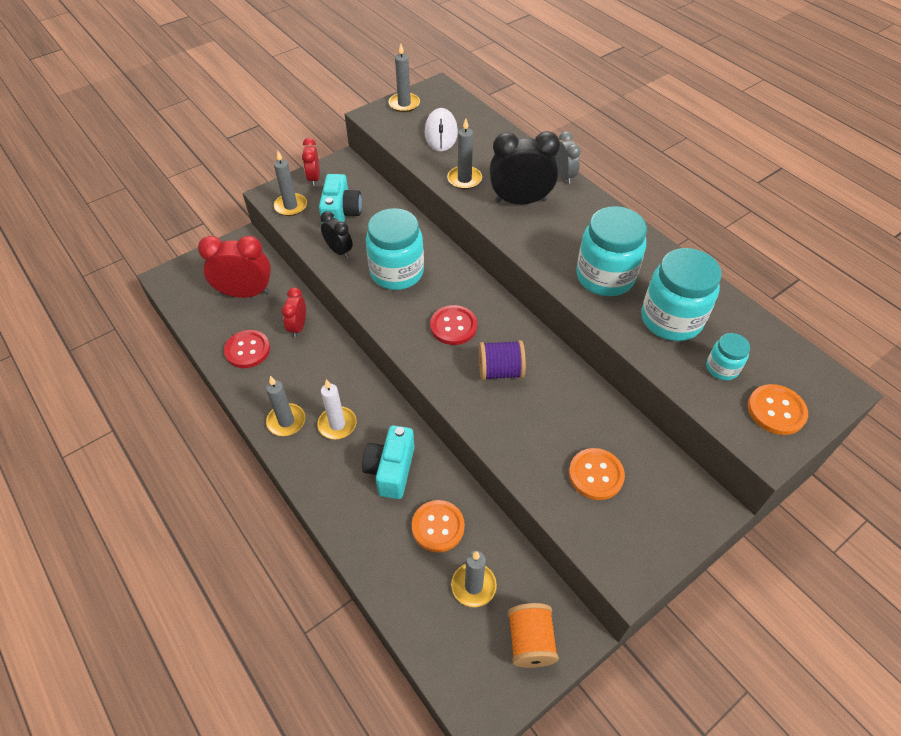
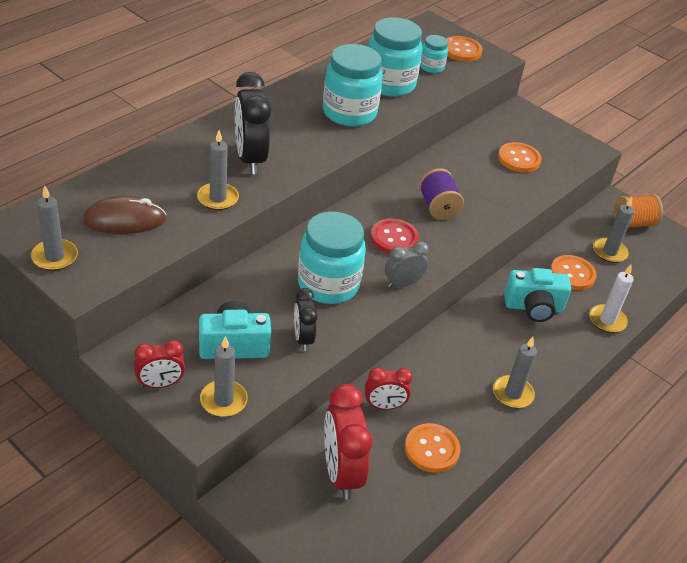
camera: 105 degrees left, 10 degrees down
(247, 350) = (431, 449): red button -> orange button
(337, 424) = (501, 352): white candle -> white candle (607, 320)
(339, 251) = (303, 338): black clock -> black clock turned 45 degrees counterclockwise
(441, 133) = (125, 220): white mouse -> brown mouse
(564, 175) = (203, 128): grey clock -> grey clock (402, 283)

